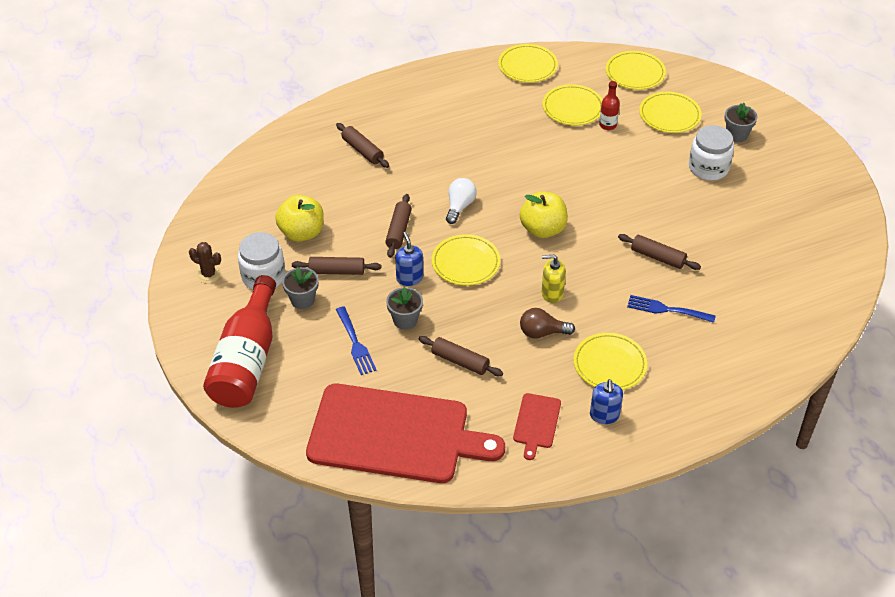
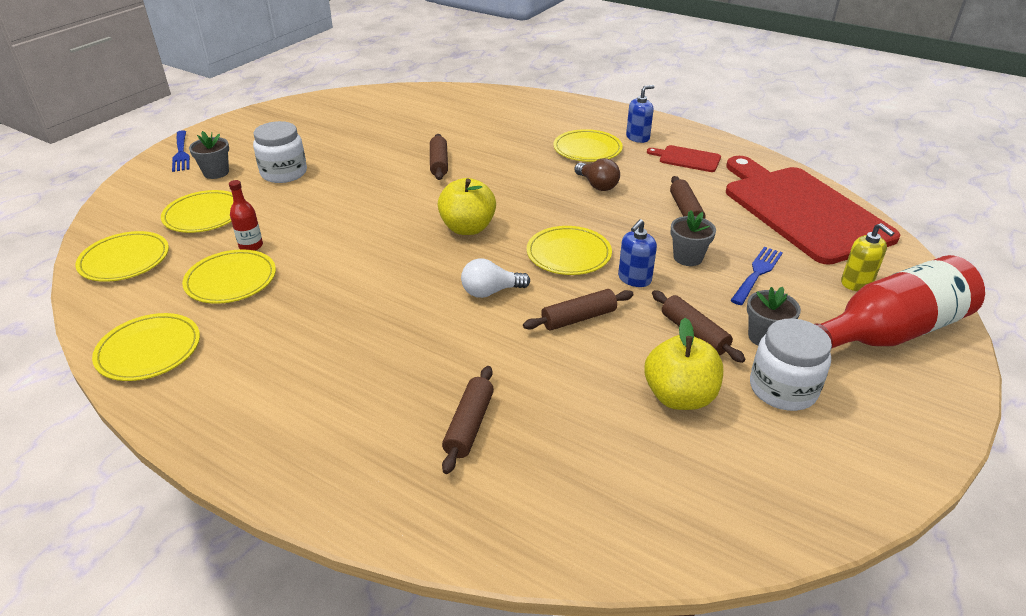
camera: 125 degrees left, 10 degrees down
(208, 274) = (852, 444): brown cactus -> none
(536, 423) = (687, 158): red cutting board -> red cutting board turned 135 degrees counterclockwise
(552, 293) = (546, 196): yellow soap dispenser -> yellow soap dispenser (856, 283)
(667, 309) = (497, 144): blue fork -> blue fork (181, 153)

